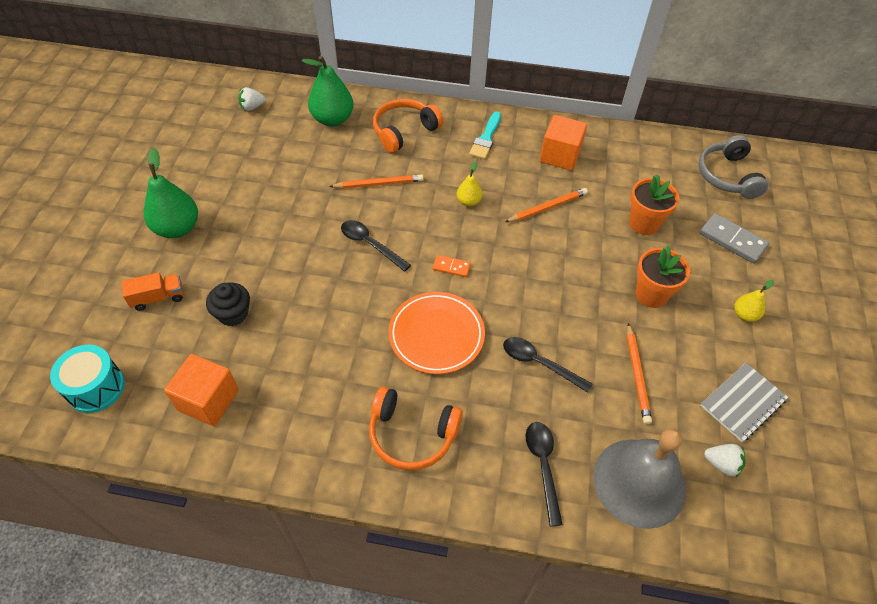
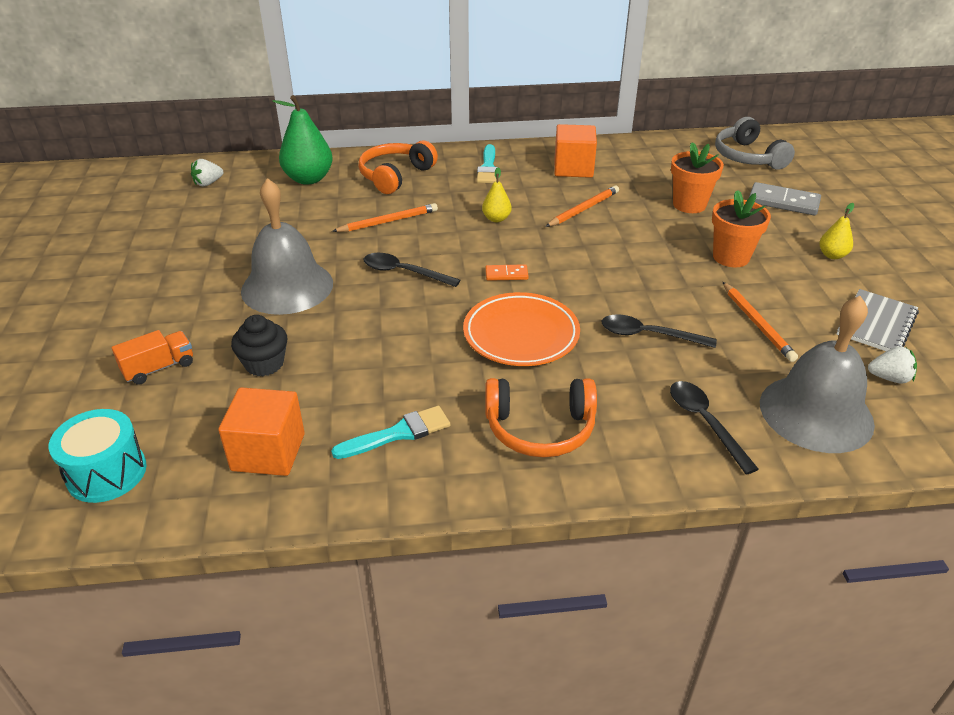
camera: 15 degrees left, 15 degrees down
(177, 228) = (158, 300): green pear -> none
(275, 238) = (287, 287): none -> grey bell
(305, 409) = (398, 433): none -> turquoise brush

